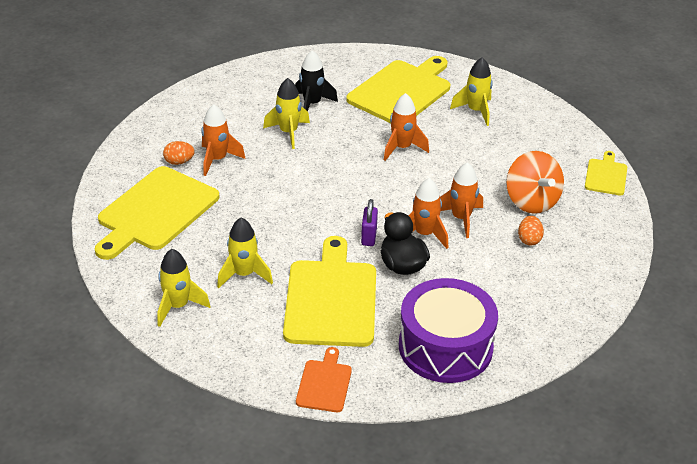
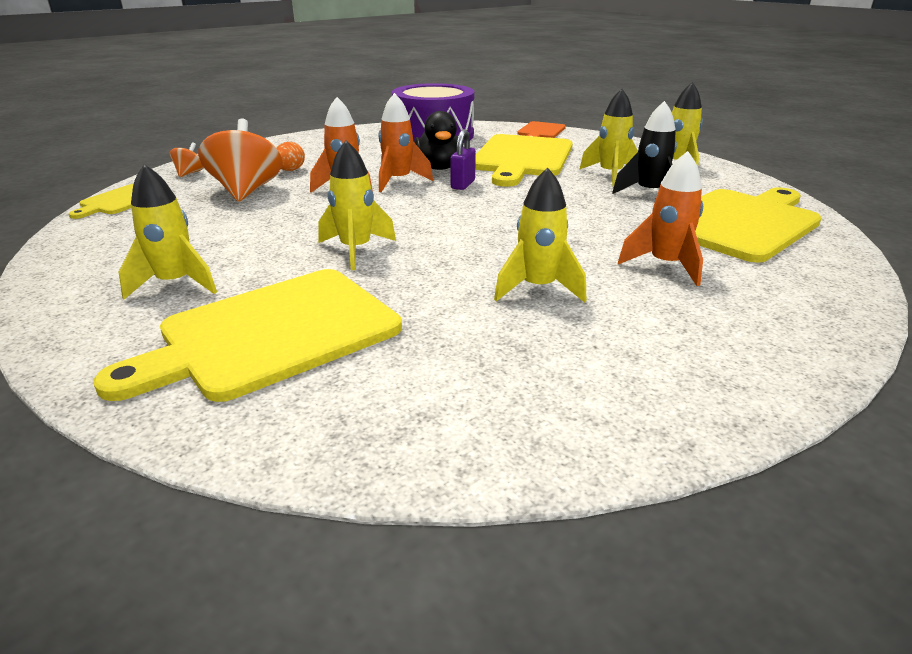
camera: 165 degrees left, 10 degrees down
(179, 162) = (732, 269): orange egg -> none
(312, 104) = (477, 331): black rocket -> black rocket (648, 193)
(402, 148) = (356, 250): orange rocket -> yellow rocket
(607, 221) = (189, 173): none -> orange spinning top

